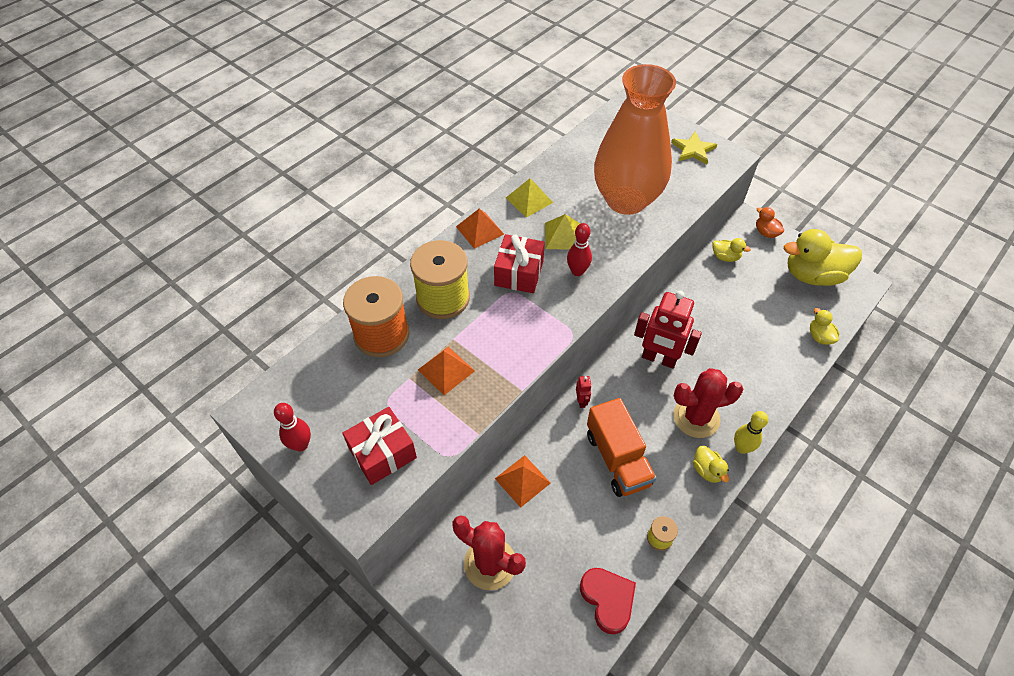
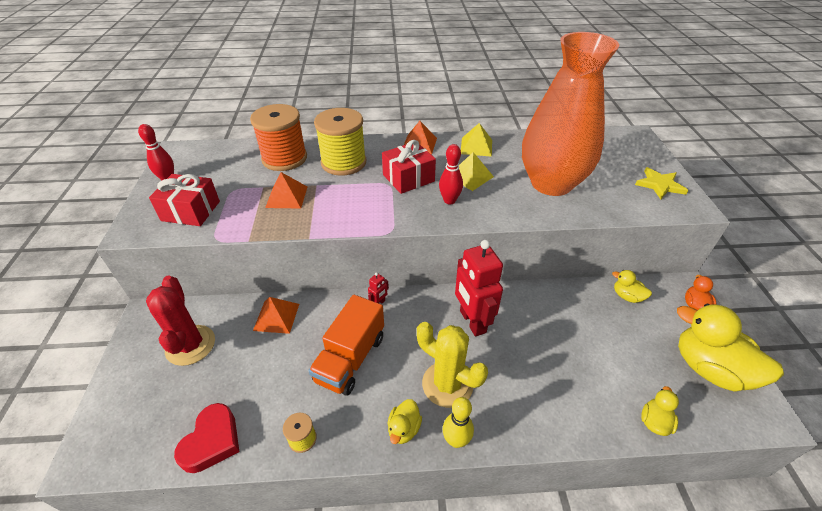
camera: 45 degrees right, 10 degrees down
(696, 417) = (447, 384): red cactus -> yellow cactus
(725, 257) = (627, 296): yellow duck -> yellow duck turned 150 degrees clockwise

